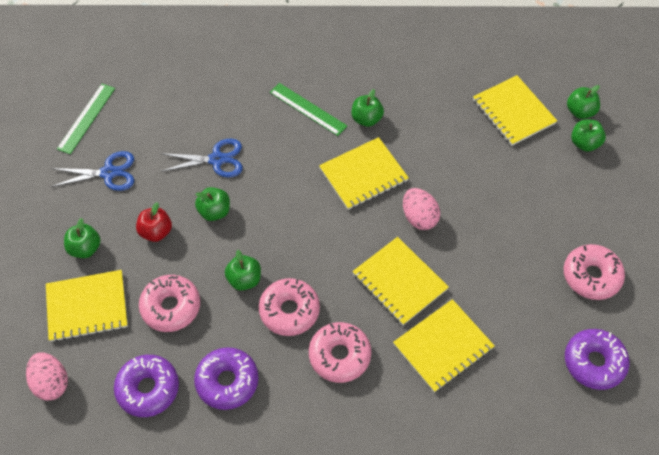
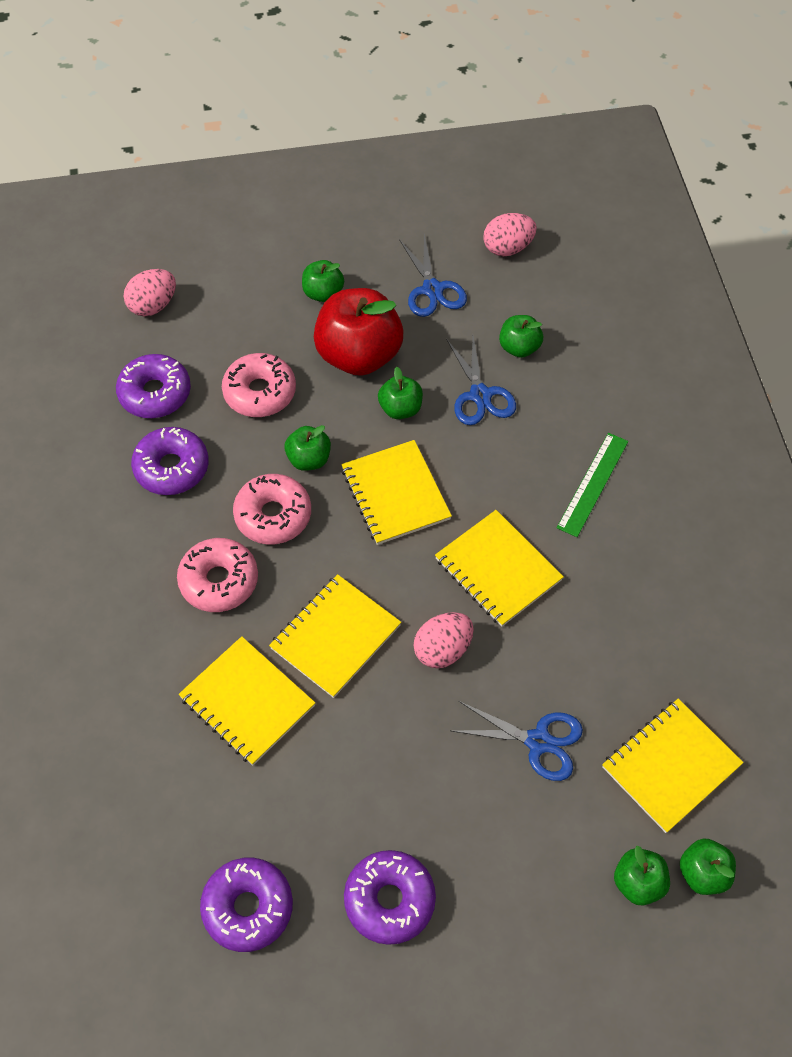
camera: 80 degrees right, 0 degrees up
(86, 118) = (507, 248): green ruler -> pink egg
(87, 306) = (248, 314): yellow notebook -> yellow notebook (395, 494)
(156, 232) = (359, 355): red apple -> red apple, size x2.01
(366, 119) = (596, 560): green apple -> green apple (519, 347)
(491, 176) = (538, 742): none -> blue scissors
(591, 276) = (389, 900): pink donut -> purple donut

